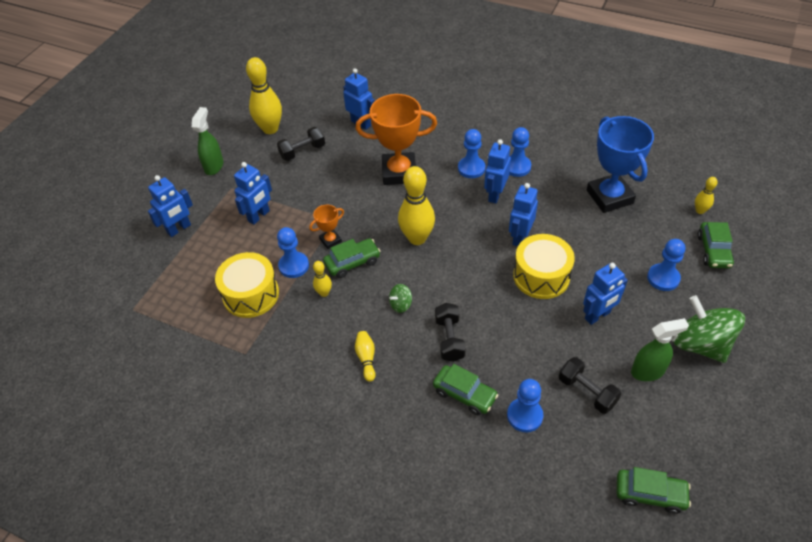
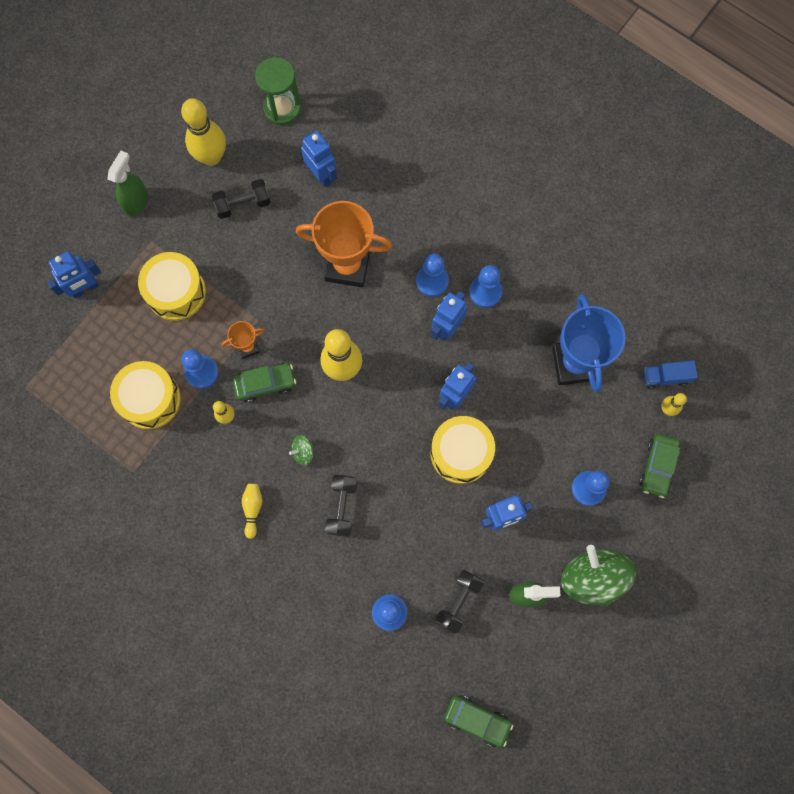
camera: 10 degrees right, 25 degrees up
(259, 216) = (176, 292): blue robot -> yellow drum
(319, 93) = (282, 108): none -> green hourglass
(464, 394) = (339, 574): green car -> none
(587, 392) = (458, 602): black dumbbell -> black dumbbell turned 60 degrees clockwise
(687, 191) = (665, 377): none -> blue truck

